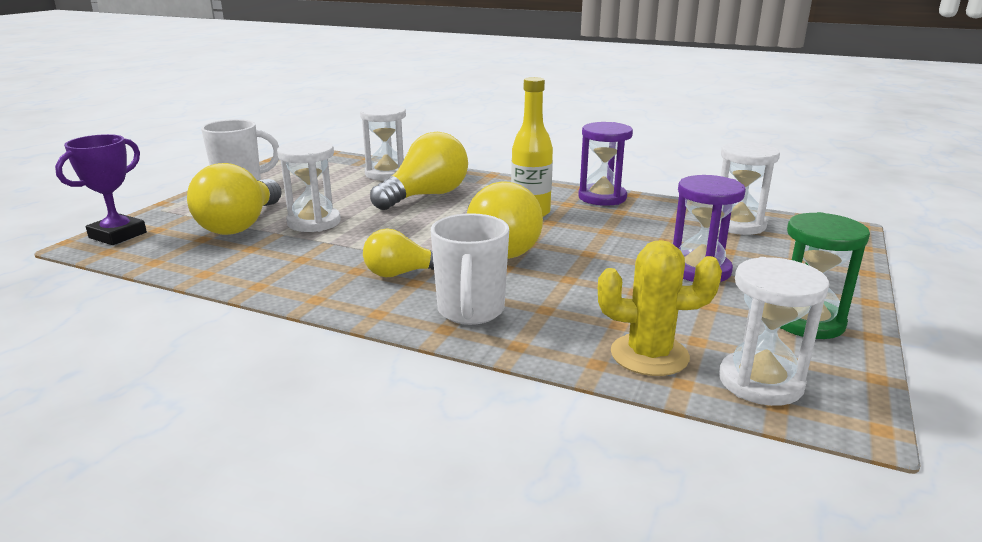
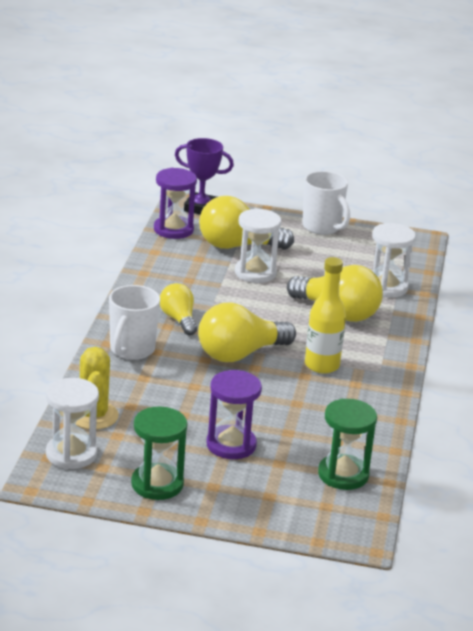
camera: 75 degrees right, 5 degrees up
(470, 311) = (131, 350): white mug -> white mug turned 60 degrees counterclockwise
(602, 197) = (381, 402): purple hourglass -> purple hourglass (173, 229)
(738, 225) = (343, 475): white hourglass -> green hourglass

